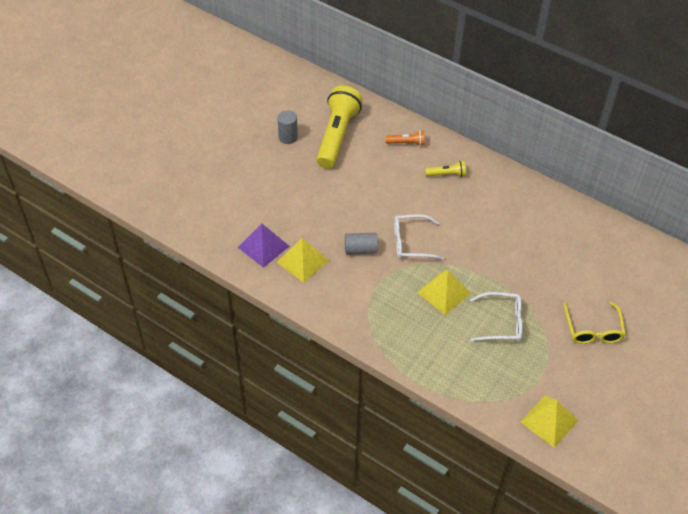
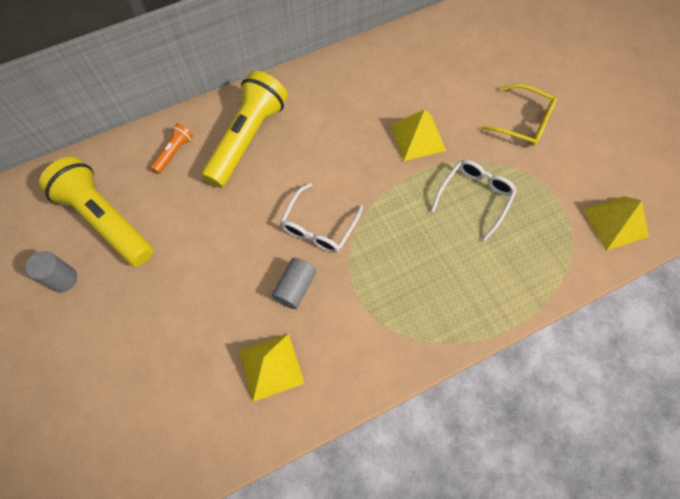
camera: 60 degrees left, 15 degrees up
(263, 246) = (217, 405): purple pyramid -> none
(443, 292) = (406, 232): yellow pyramid -> yellow pyramid (417, 137)
(446, 174) = (247, 138): yellow flashlight -> yellow flashlight, size x2.25

